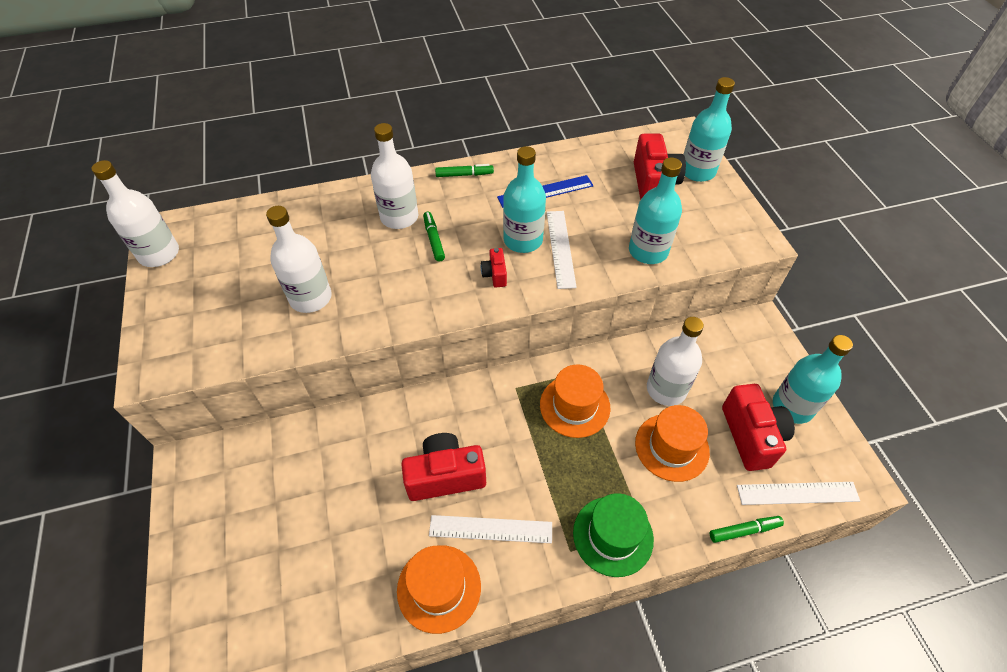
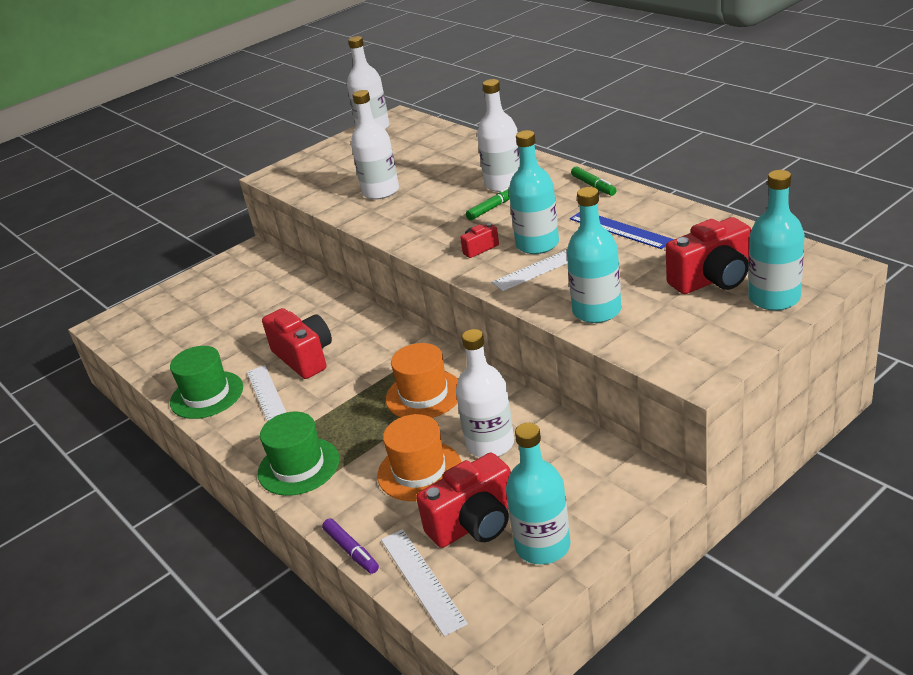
camera: 70 degrees right, 20 degrees down
(439, 588) = (207, 395): orange hat -> green hat
(744, 531) = (351, 551): green marker -> purple marker

